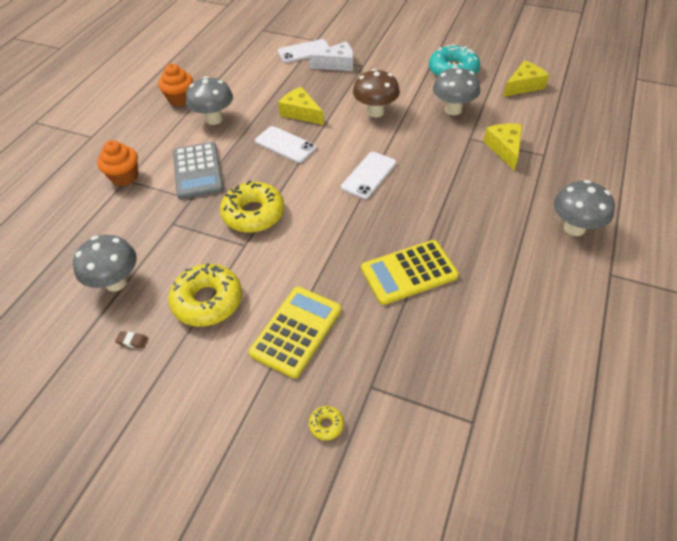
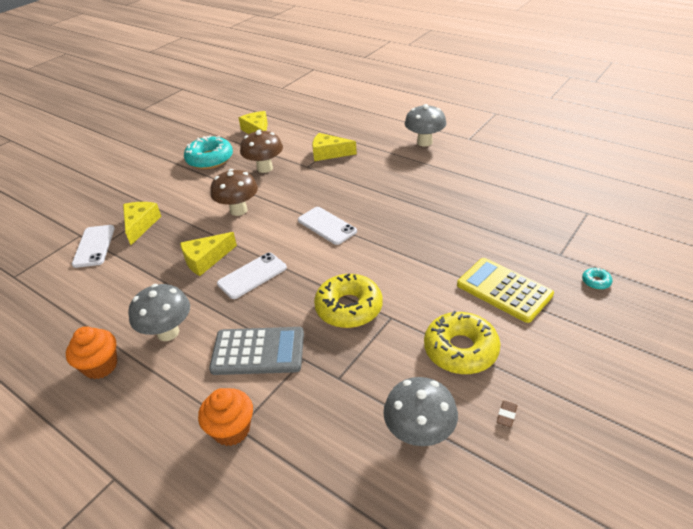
camera: 75 degrees left, 10 degrees down
(326, 425) = (596, 282): yellow donut -> turquoise donut
(337, 64) = (140, 225): white cheese -> yellow cheese
(409, 272) = (450, 220): yellow calculator -> none
(453, 110) = (265, 168): grey mushroom -> brown mushroom

